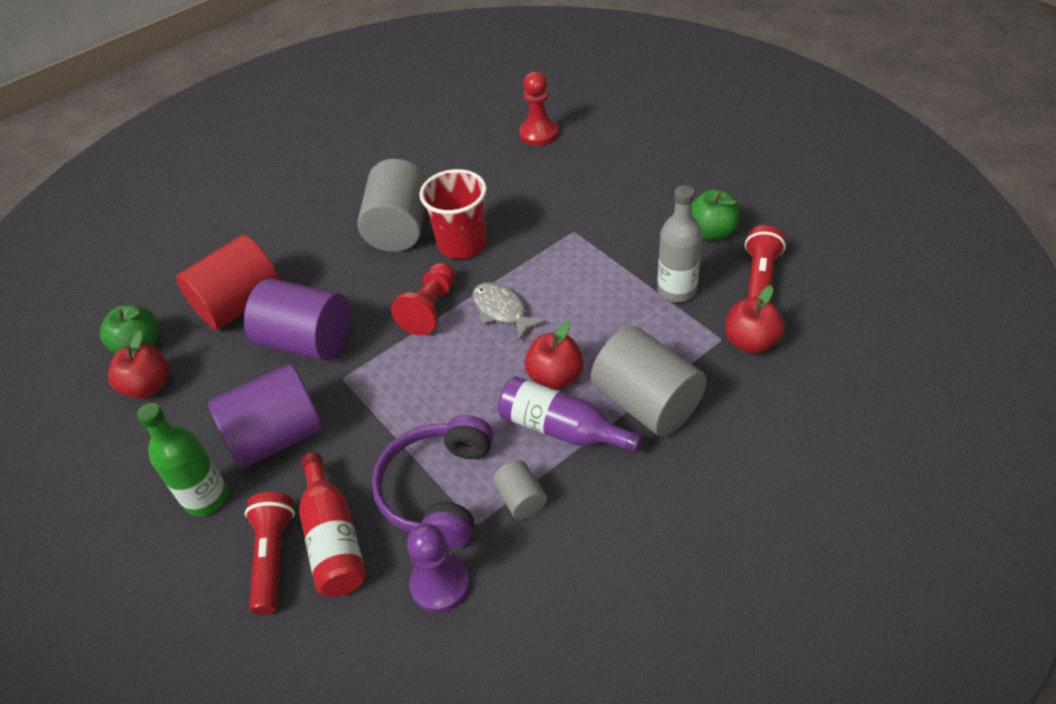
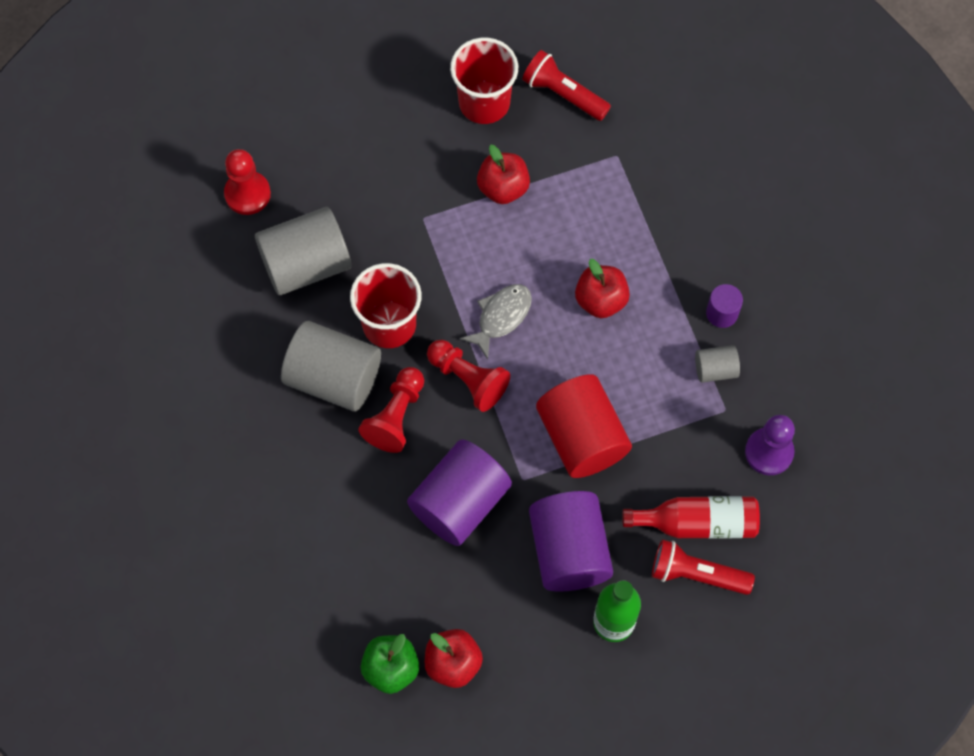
camera: 75 degrees left, 20 degrees up
(240, 304) = (375, 559): red cylinder -> red cylinder (582, 437)
(377, 275) = (396, 416): none -> red pawn
(438, 490) = (682, 429): purple headphones -> none
(502, 311) = (501, 317): grey fish -> grey fish turned 150 degrees clockwise
(562, 429) = (659, 314): purple bottle -> none
(591, 484) = (722, 313): none -> purple cylinder
(647, 403) = (659, 240): grey cylinder -> grey cylinder (306, 264)
(676, 290) = (544, 164): grey bottle -> none
(711, 232) = (484, 102): green apple -> red cup
(751, 342) = (630, 135): red apple -> red apple (503, 188)

